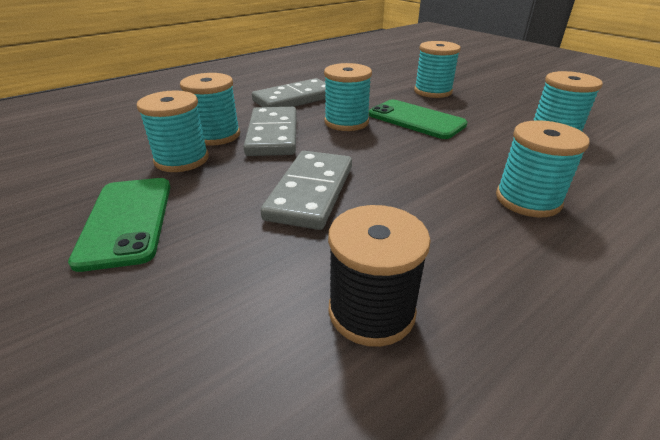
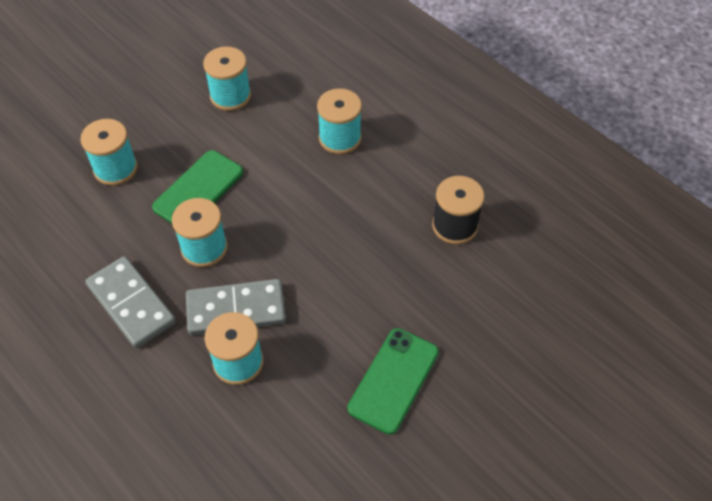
camera: 95 degrees left, 20 degrees up
(127, 221) = (393, 380): green phone -> green phone turned 45 degrees counterclockwise
(182, 159) = (293, 376): turquoise spool -> none
(310, 192) = (342, 265): grey domino -> none

